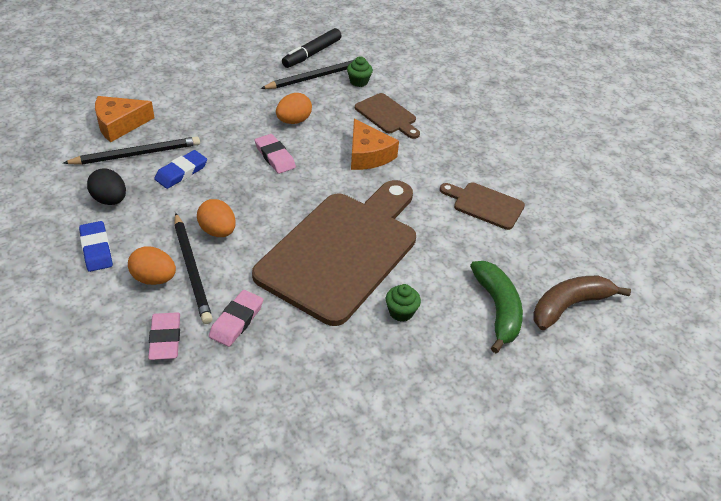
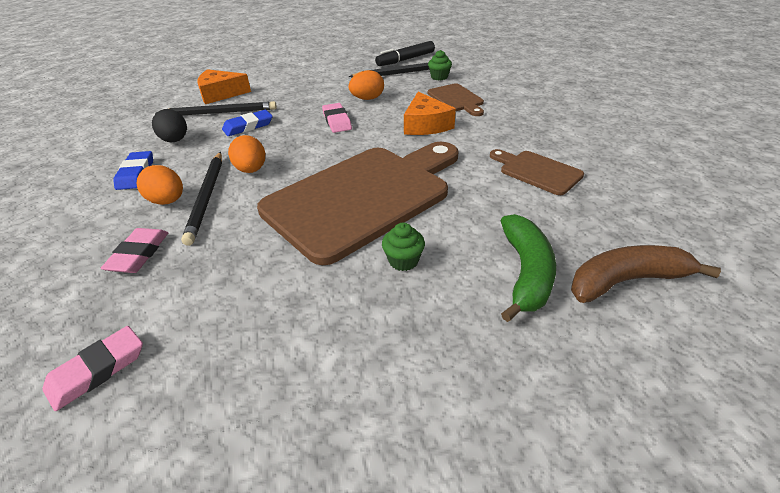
camera: 20 degrees right, 5 degrees down
(236, 321) = (219, 246): pink eraser -> pink eraser (97, 370)

